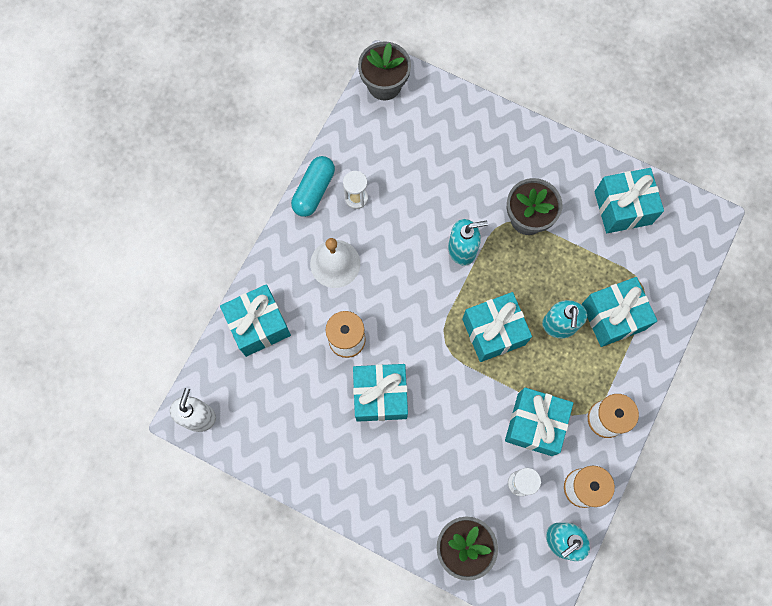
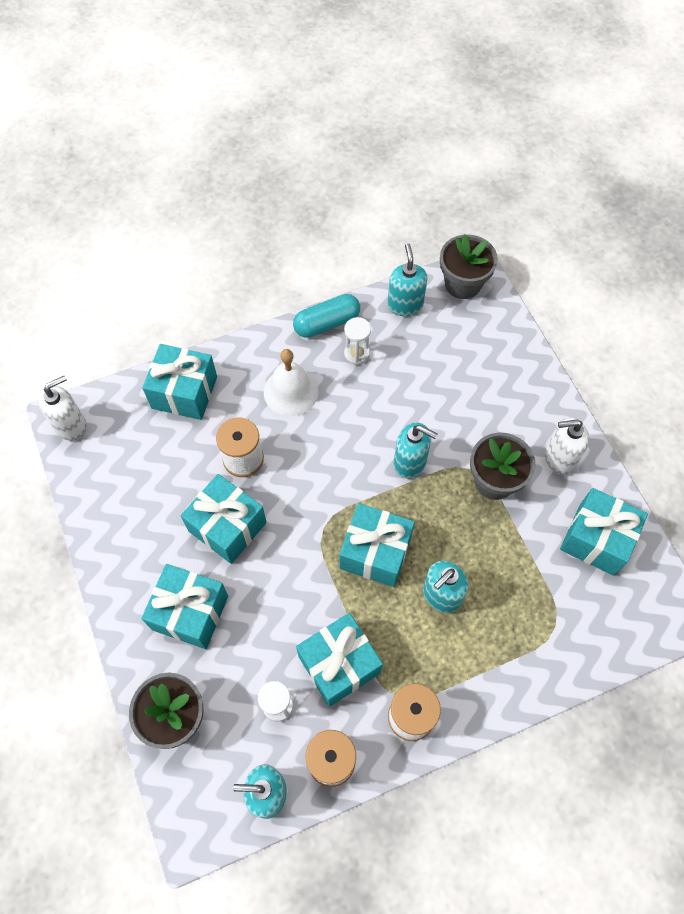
camera: 40 degrees right, 10 degrees down
(357, 133) = (405, 305): none -> turquoise soap dispenser
(555, 168) = (559, 458): none -> white soap dispenser
(613, 317) = (500, 629): turquoise gift -> turquoise gift (190, 612)

